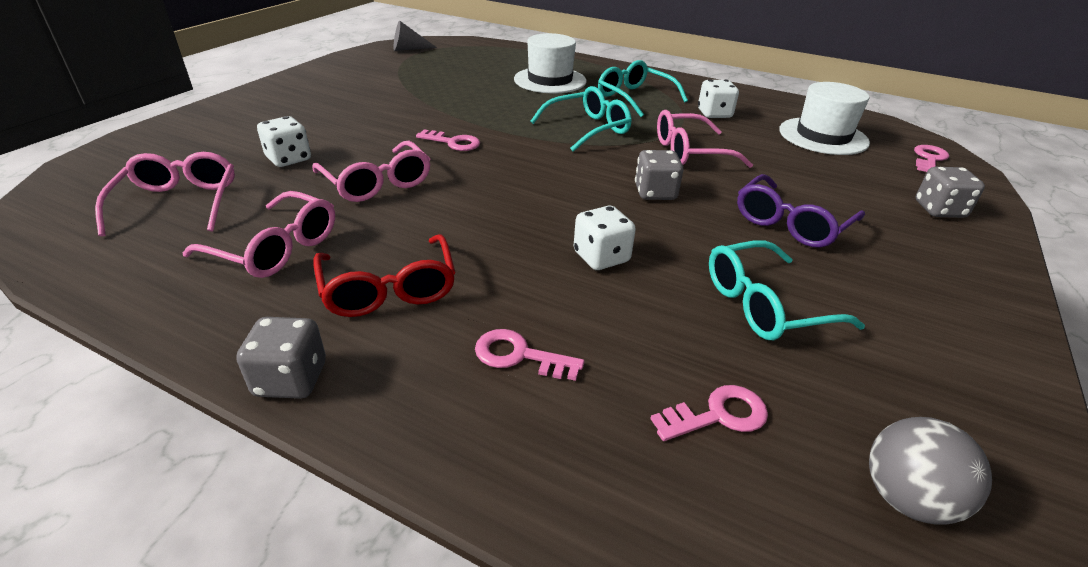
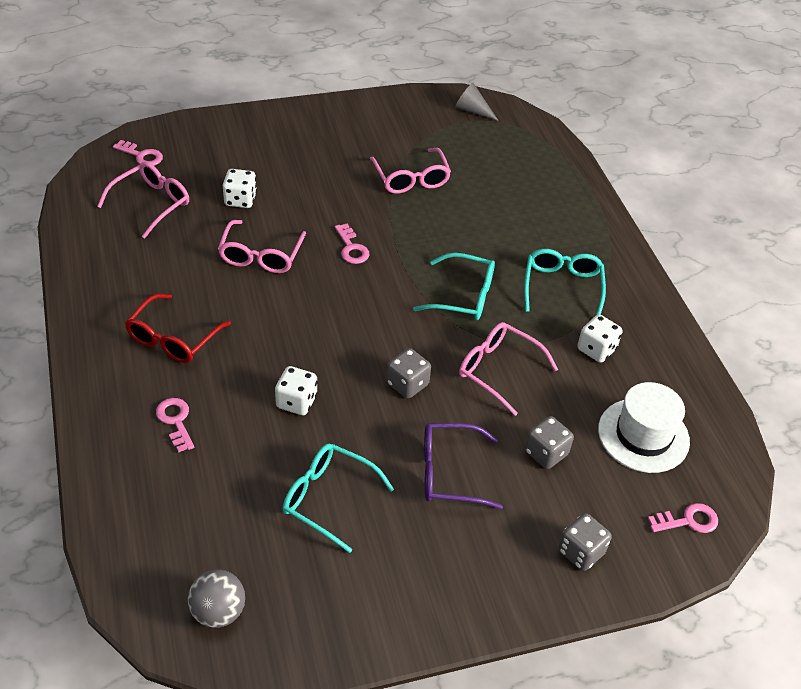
camera: 45 degrees right, 10 degrees up
(275, 248) = (158, 271): pink glasses -> pink glasses (411, 178)
(291, 379) = (83, 356): grey dice -> grey dice (546, 453)
(550, 80) = (526, 222): white hat -> none
(718, 415) = (208, 518): pink key -> pink key (142, 156)

